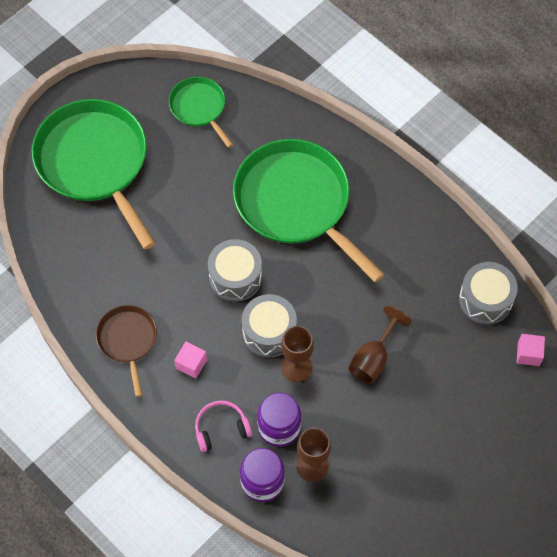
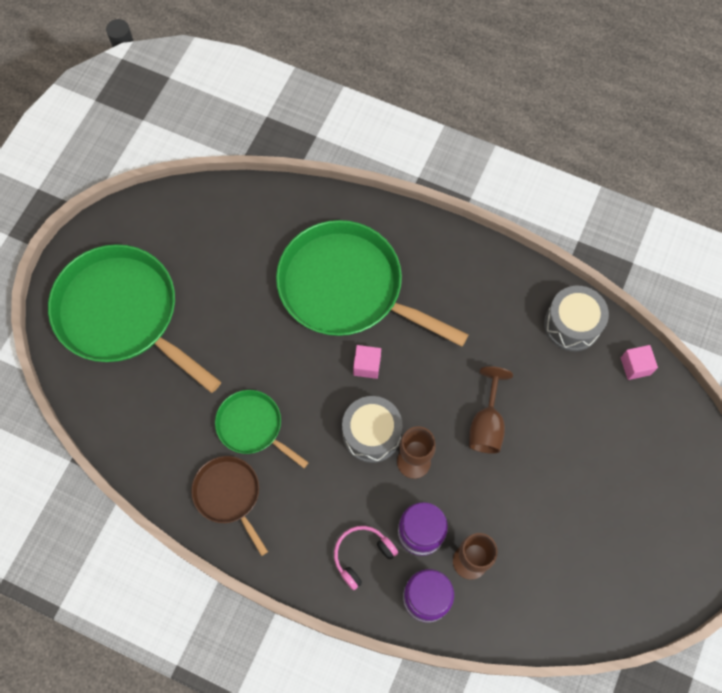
camera: 20 degrees left, 5 degrees up
(191, 364) = (304, 497): pink cube -> pink cube (367, 365)
(199, 108) = (210, 220): green pan -> green pan (252, 426)
(235, 277) = (315, 387): grey drum -> none

